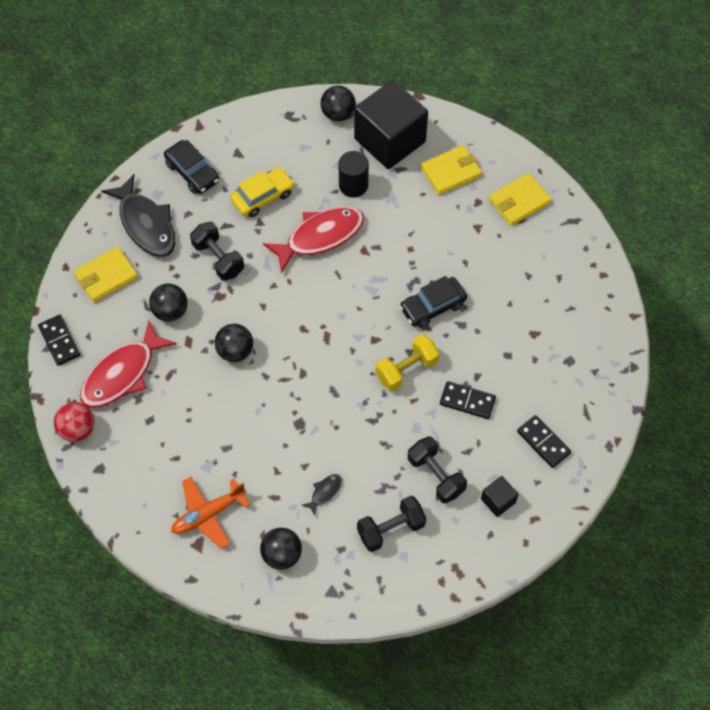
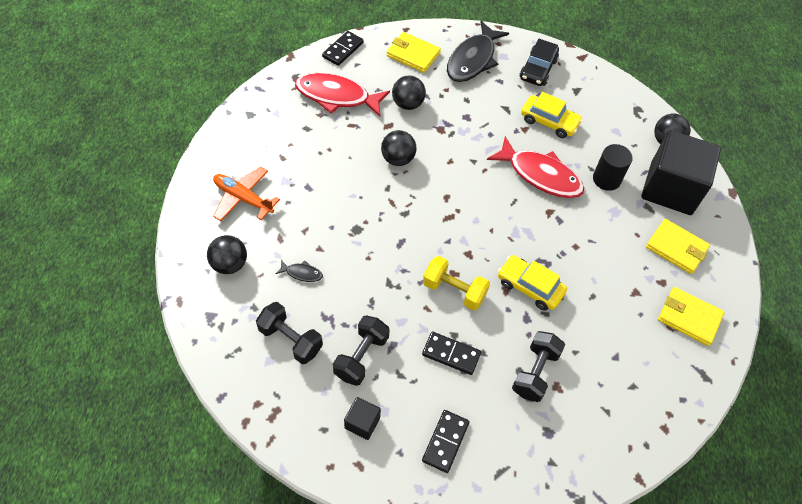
camera: 60 degrees right, 5 degrees down
(77, 429) = (276, 89): red ball -> none
(218, 259) = (473, 115): black dumbbell -> black dumbbell (535, 372)
(432, 306) = (530, 287): black car -> yellow car
(467, 401) = (451, 354): black domino -> black domino turned 60 degrees counterclockwise

